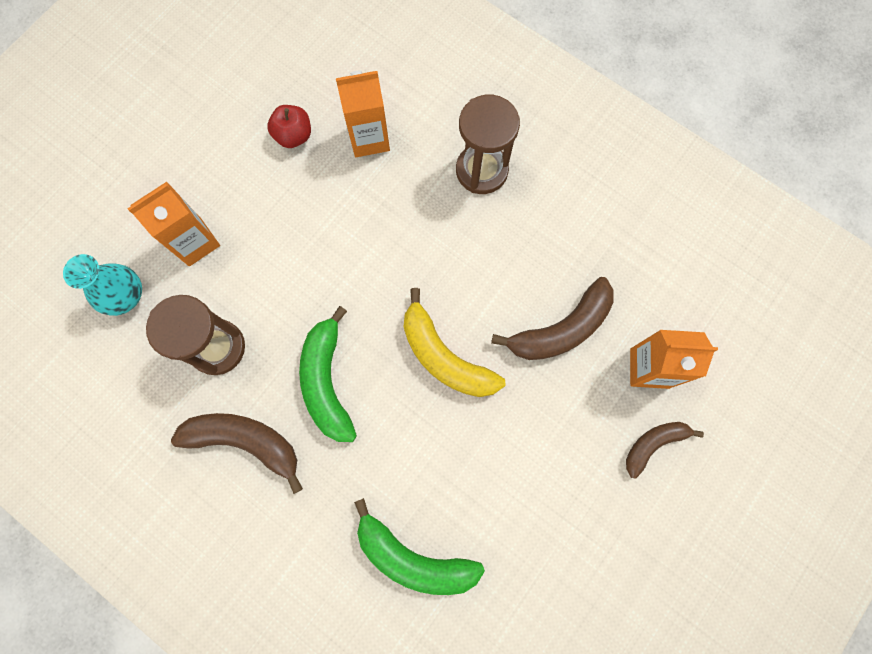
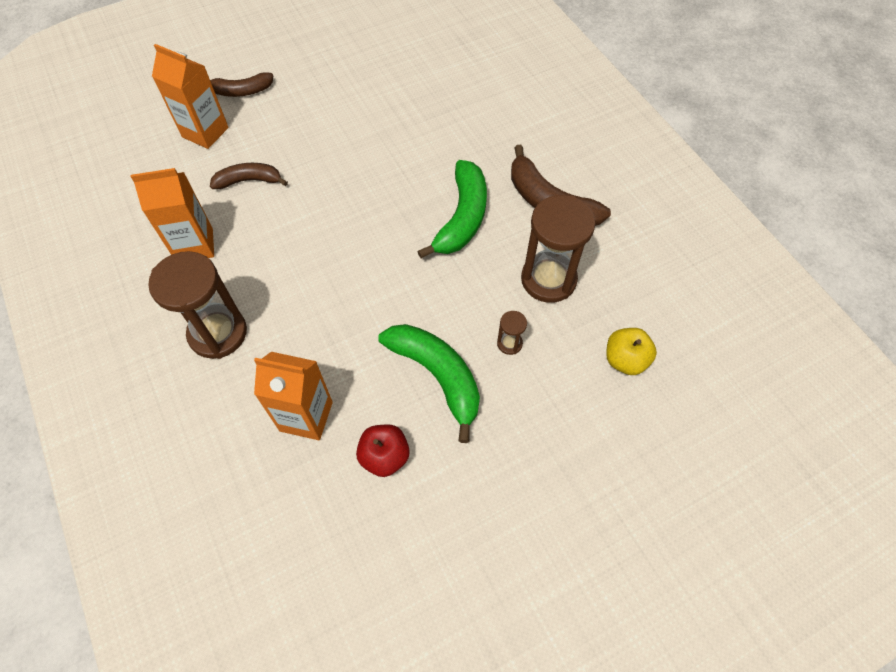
camera: 155 degrees left, 15 degrees down
(125, 296) = (625, 360): turquoise vase -> yellow apple
(195, 242) = (537, 383): orange carton -> orange carton (195, 245)
(231, 267) = (509, 343): none -> brown hourglass
(413, 557) = (453, 93): green banana -> green banana (437, 376)
(444, 357) = (355, 198): yellow banana -> none
(561, 329) = (249, 181): brown banana -> brown banana, size x0.62

